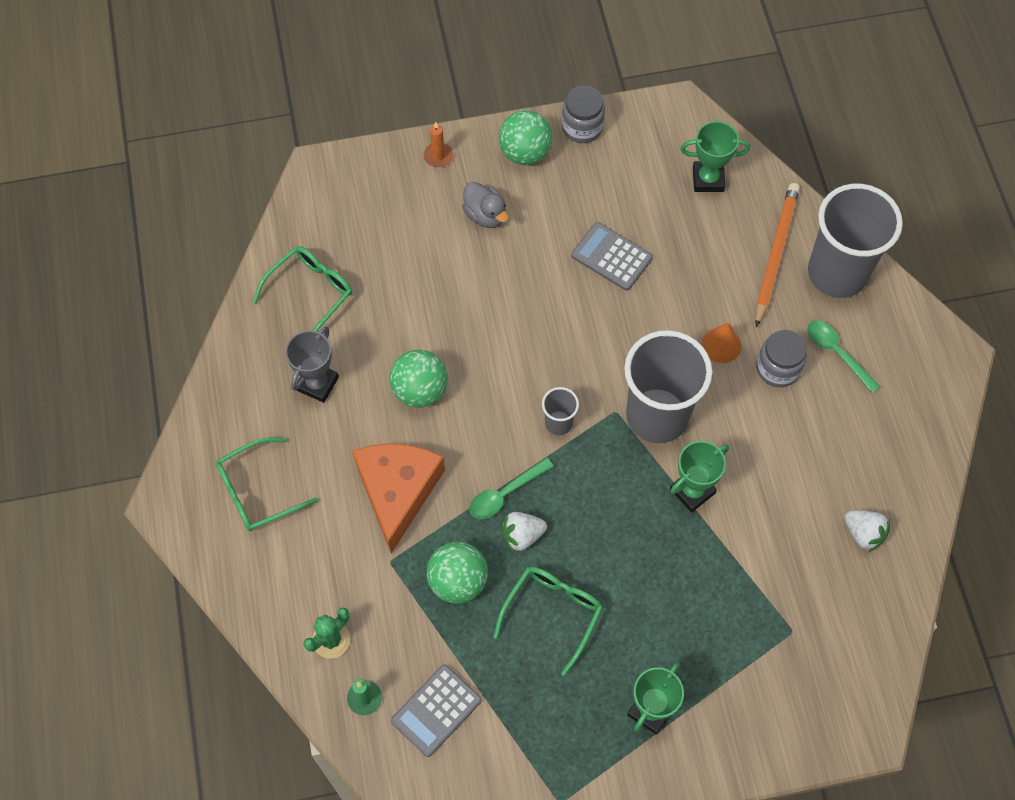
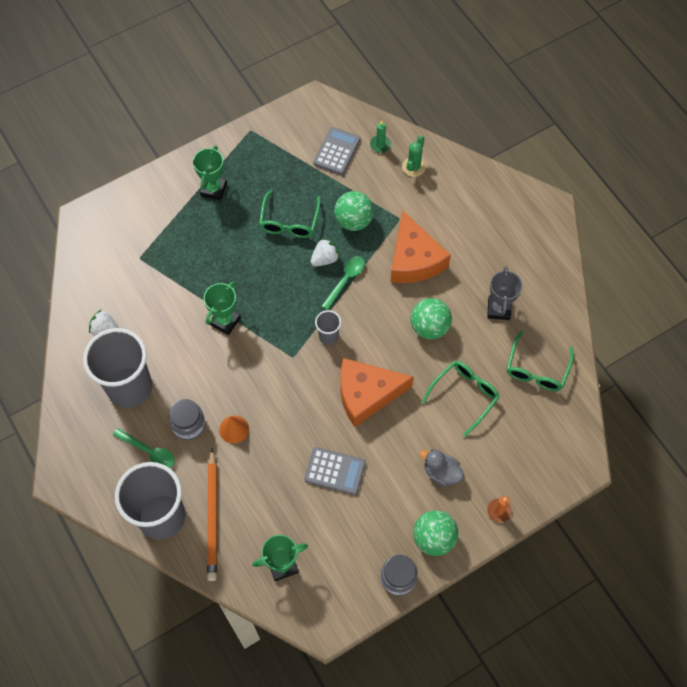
camera: 160 degrees right, 0 degrees up
(258, 491) = (500, 231): green glasses -> green glasses (464, 395)
(537, 333) = (366, 394): none -> orange cheese
(657, 415) = (263, 363): grey cup -> grey cup (130, 387)

